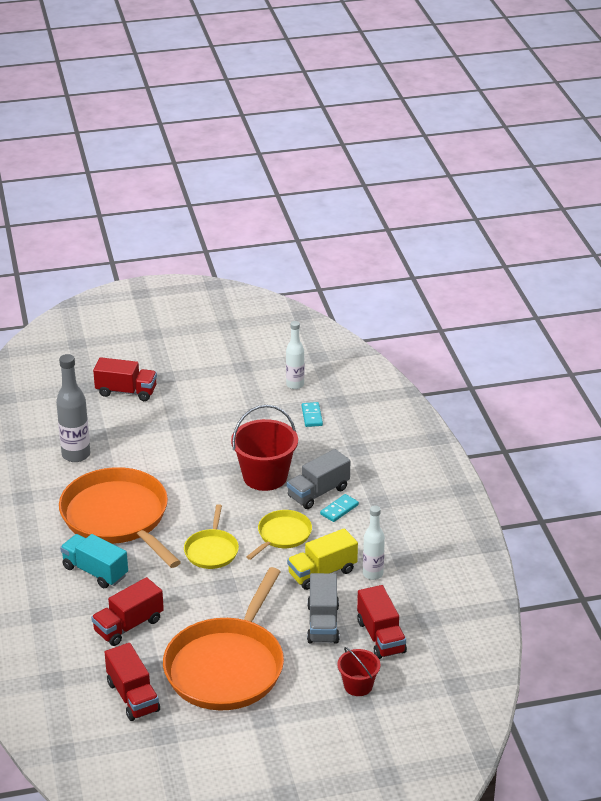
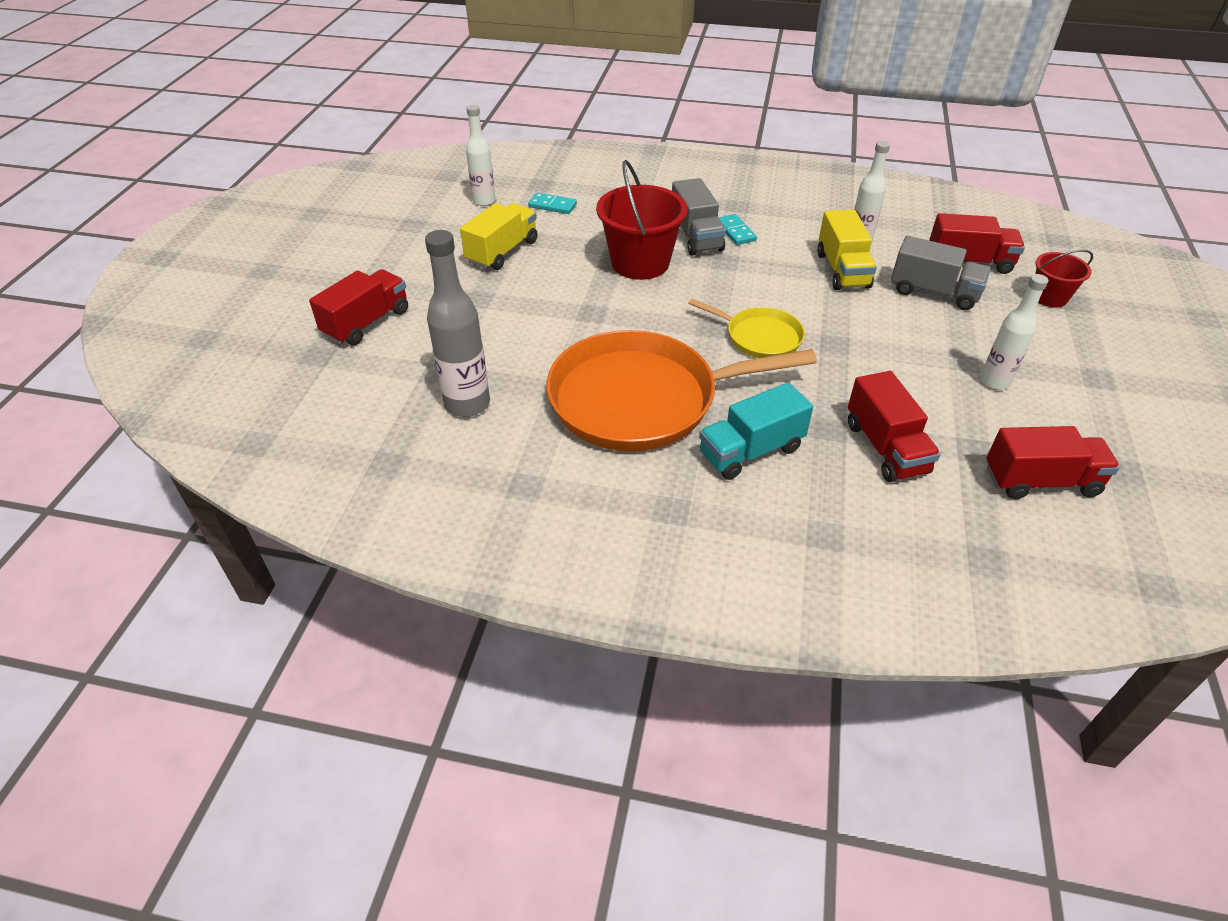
camera: 65 degrees left, 10 degrees up
(227, 666) = (994, 382): orange pan -> white bottle
(237, 414) = (502, 252): none -> yellow truck
(282, 535) = (759, 279): yellow pan -> none

